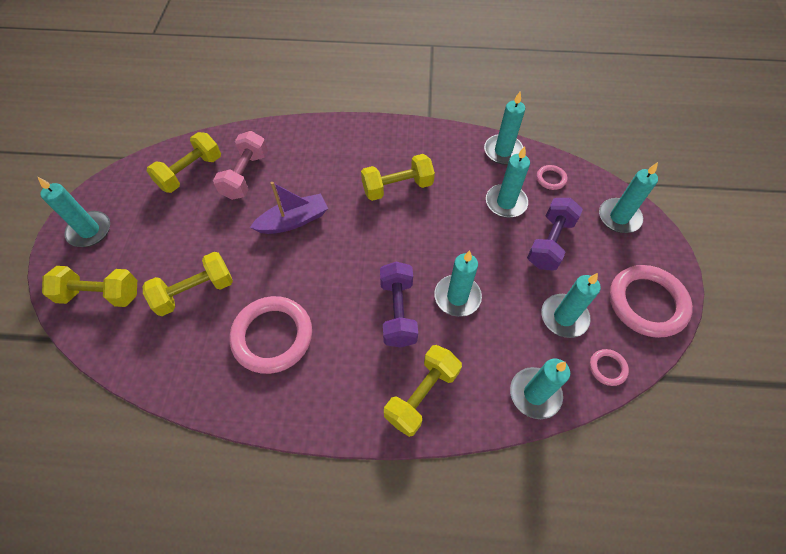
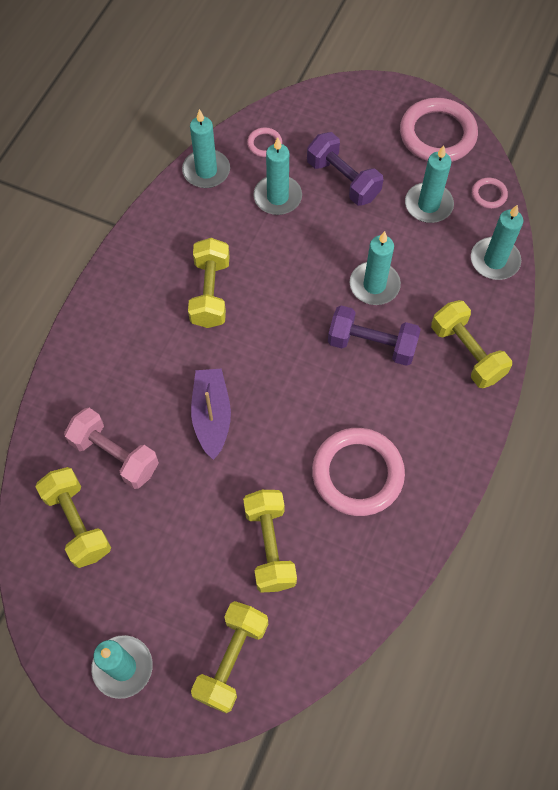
camera: 70 degrees left, 5 degrees up
(619, 217) = (337, 109): turquoise candle -> none

